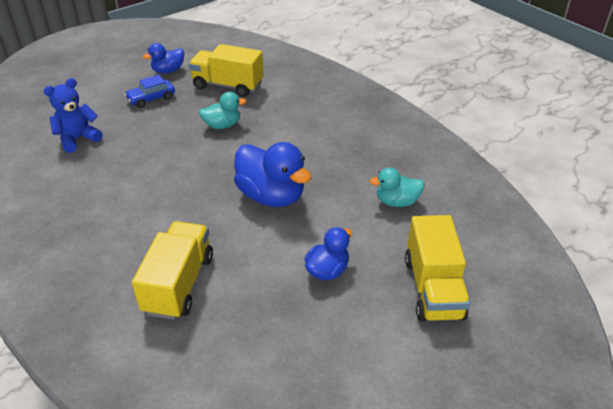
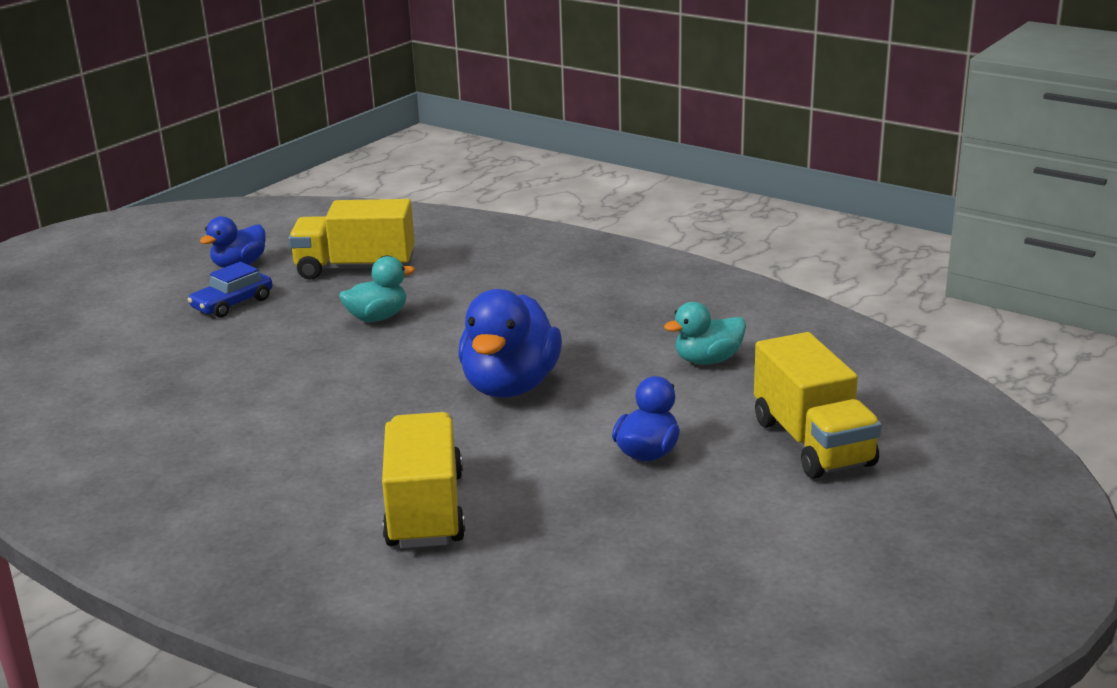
camera: 15 degrees left, 15 degrees down
(78, 139) = (135, 373): blue teddy bear -> none
(271, 196) = (510, 386): blue duck -> blue duck turned 75 degrees clockwise

